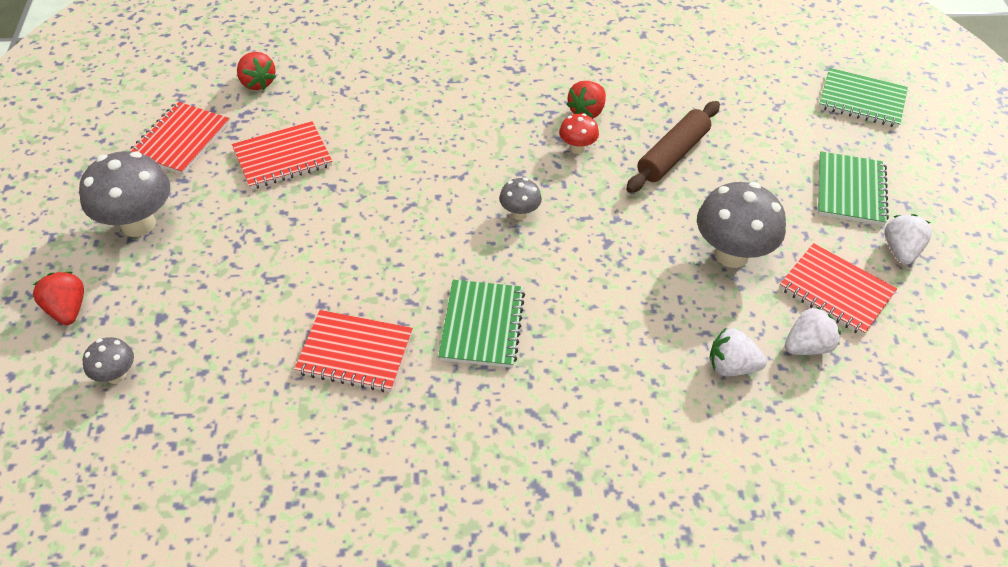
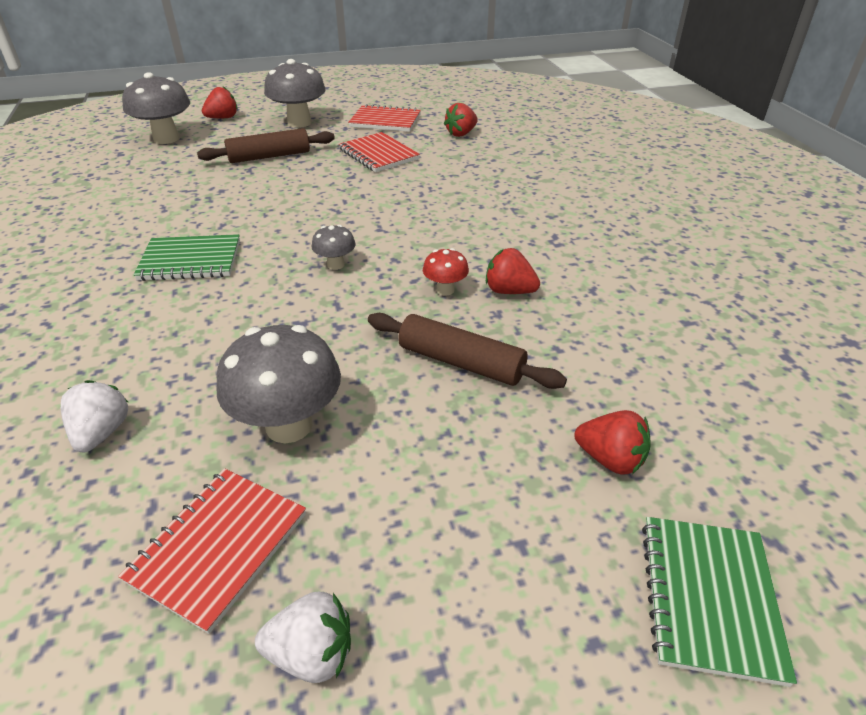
camera: 80 degrees right, 10 degrees down
(116, 375) = (166, 139): grey mushroom -> grey mushroom, size x1.98
(240, 257) = (269, 156): none -> brown rolling pin
(355, 353) = (169, 209): red notebook -> none
(770, 107) = (610, 459): none -> red strawberry
(807, 346) = (118, 511): white strawberry -> none
(850, 190) = (448, 572): green notebook -> none

